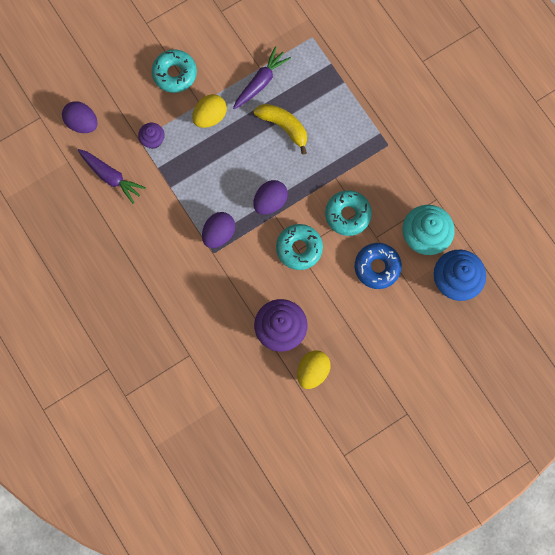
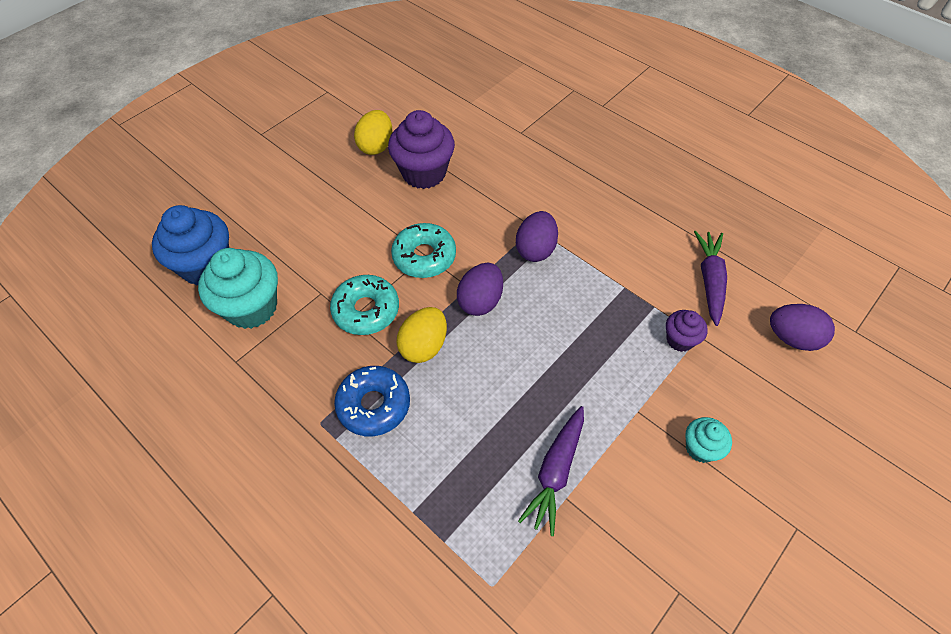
camera: 165 degrees right, 20 degrees down
(111, 177) = (709, 280): purple carrot -> purple carrot turned 75 degrees clockwise
(174, 74) = (700, 448): turquoise donut -> turquoise cupcake
(210, 117) = (613, 394): yellow egg -> yellow egg (424, 346)
(284, 127) = (493, 408): yellow banana -> none
(377, 267) = (314, 259): blue donut -> blue donut (374, 405)

